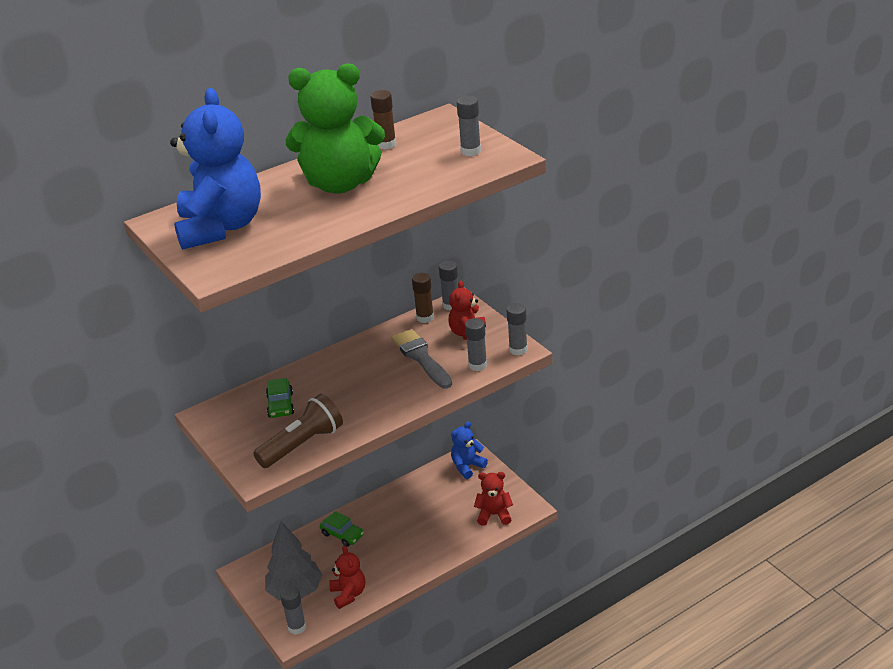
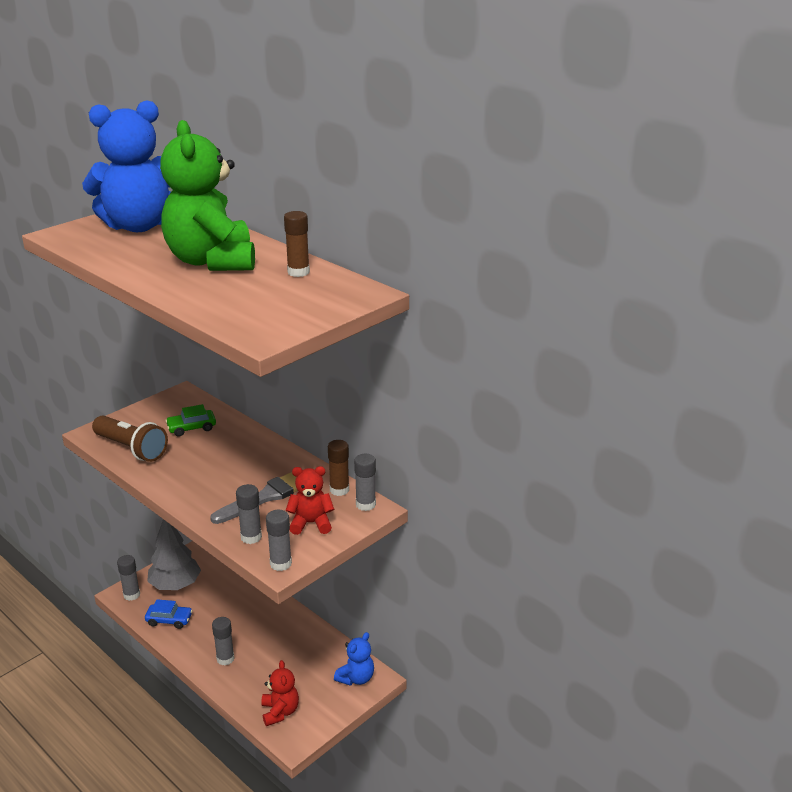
camera: 75 degrees right, 5 degrees down
(342, 534) = (248, 601): green car -> none
(348, 594) = (169, 620): red teddy bear -> blue car
(467, 466) = (356, 678): blue teddy bear -> blue teddy bear turned 90 degrees clockwise
(470, 151) = (279, 315): grey glue stick -> grey glue stick (225, 659)

